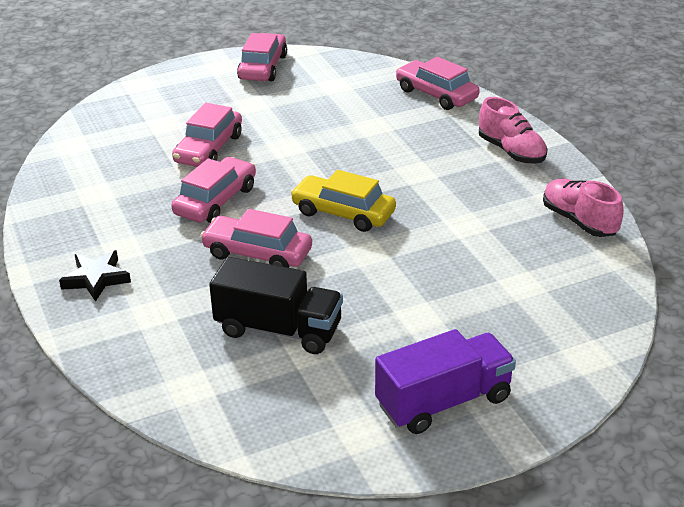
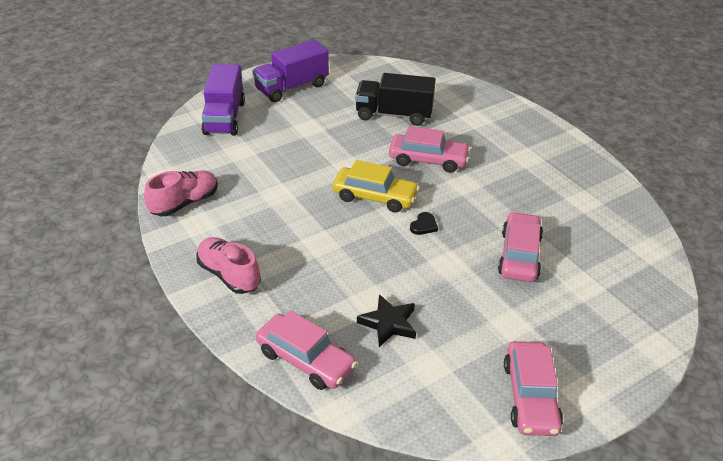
camera: 170 degrees right, 5 degrees up
(96, 279) = (527, 136): black star -> black star (388, 323)
(216, 201) = (481, 200): pink car -> none
(296, 180) = (424, 225): none -> black heart
(555, 344) = (224, 118): none -> purple truck
(579, 221) = (185, 203): pink shoe -> pink shoe turned 90 degrees counterclockwise

